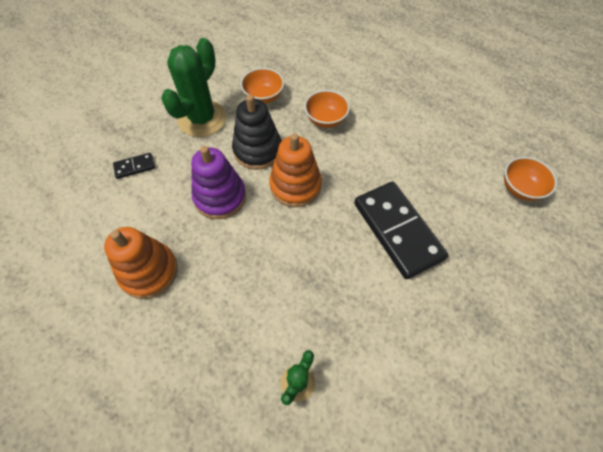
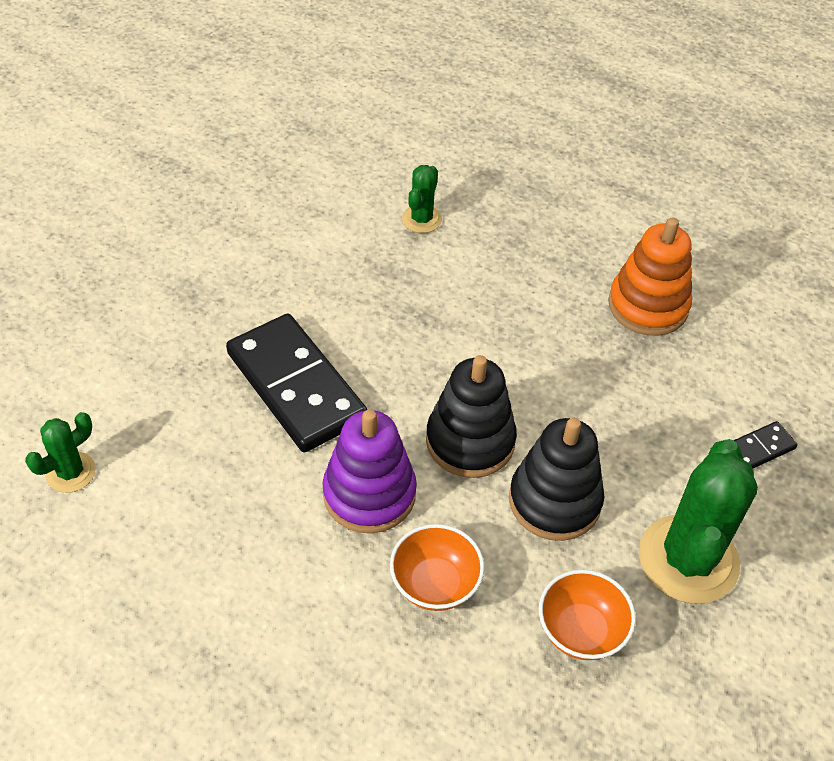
camera: 170 degrees right, 10 degrees down
(220, 197) = (590, 412): purple stacking toy -> purple stacking toy (369, 494)
(295, 186) = (470, 441): orange stacking toy -> black stacking toy
(520, 188) = (71, 472): orange bowl -> green cactus

